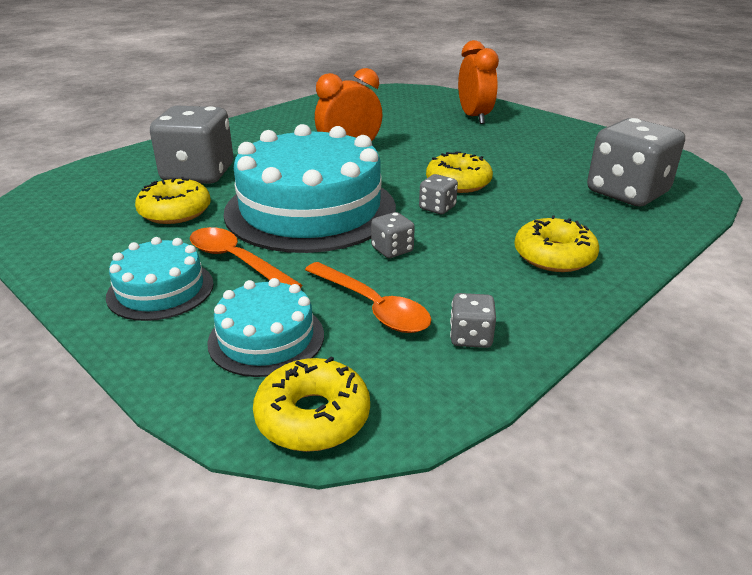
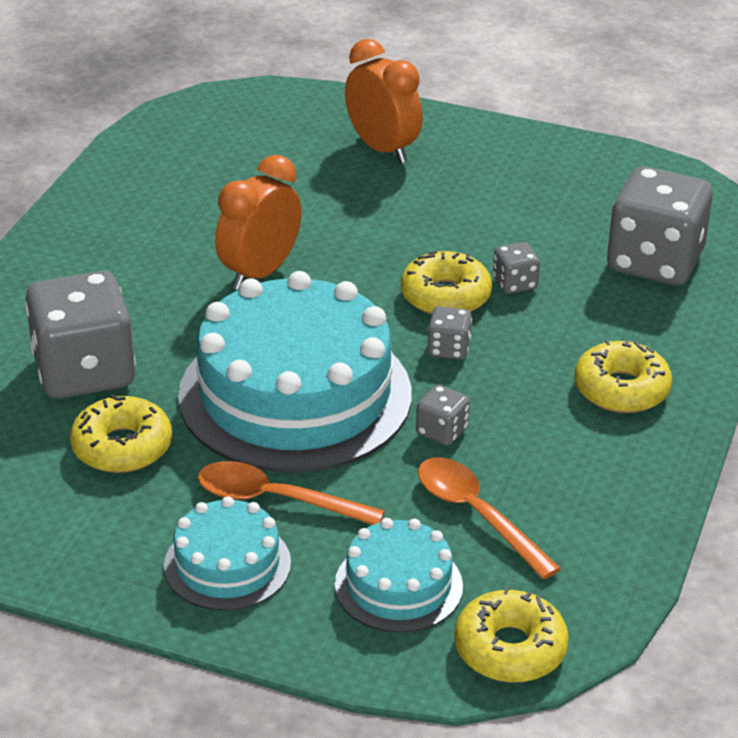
camera: 25 degrees left, 5 degrees up
(373, 307) = (476, 515): orange spoon -> orange spoon turned 150 degrees counterclockwise
(470, 337) = (596, 521): grey dice -> grey dice (514, 283)

